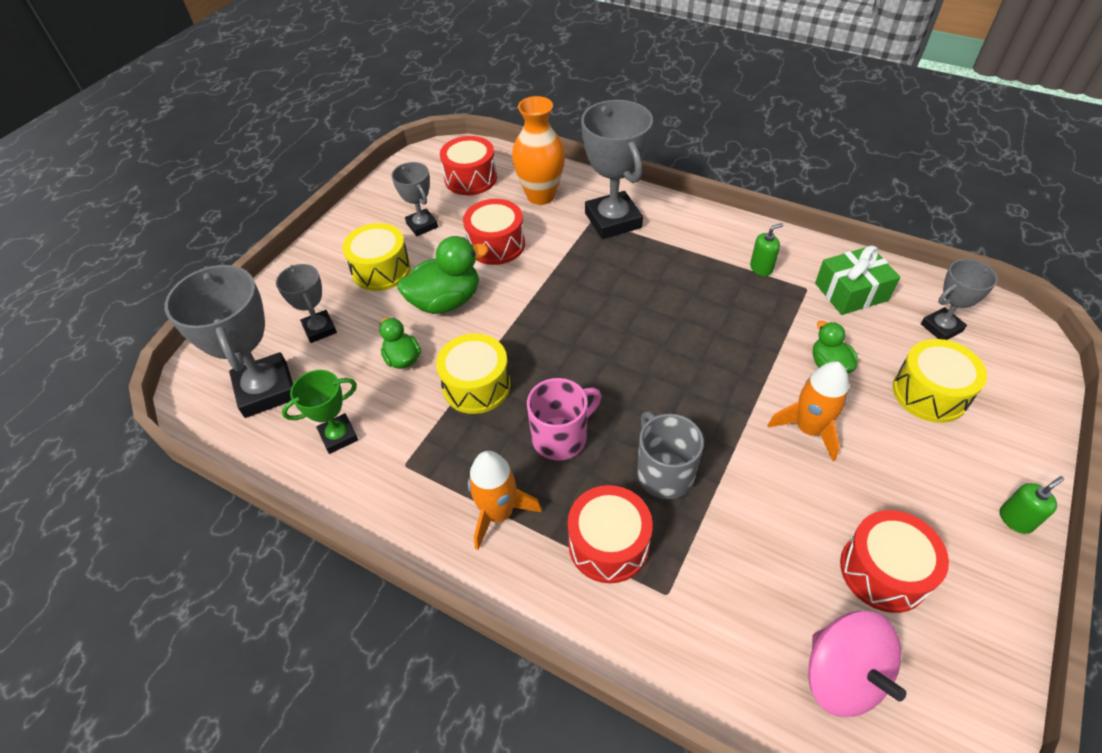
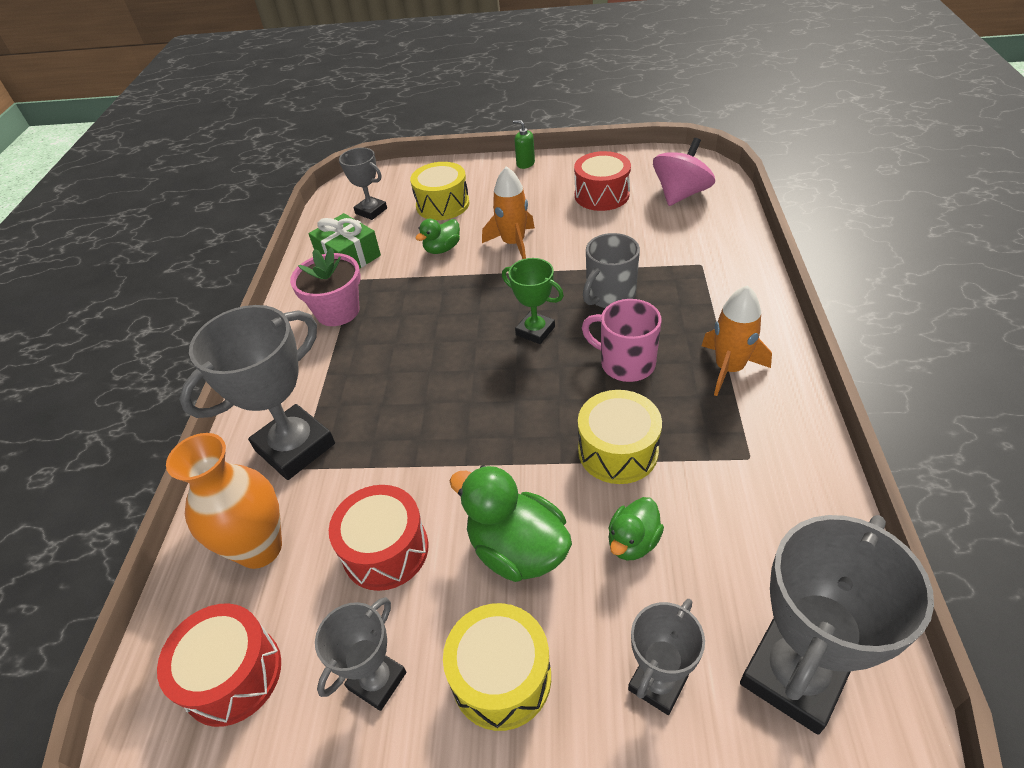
camera: 115 degrees left, 5 degrees down
(338, 436) = (774, 538): green trophy -> green trophy (535, 331)
(608, 544) = (693, 301): red drum -> none
(761, 268) = (338, 311): green soap dispenser -> pink flower pot

